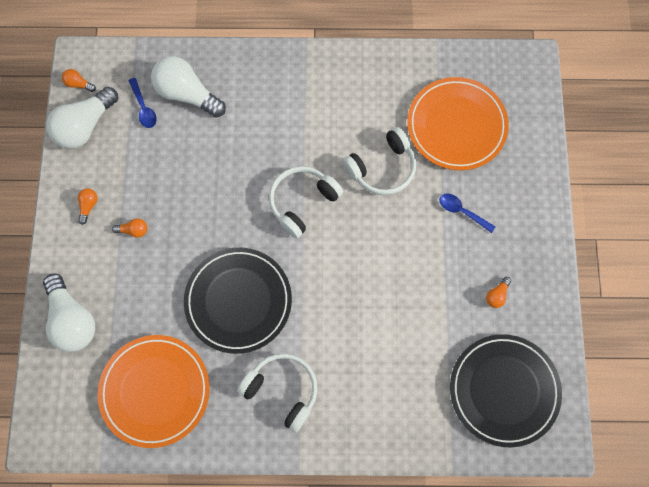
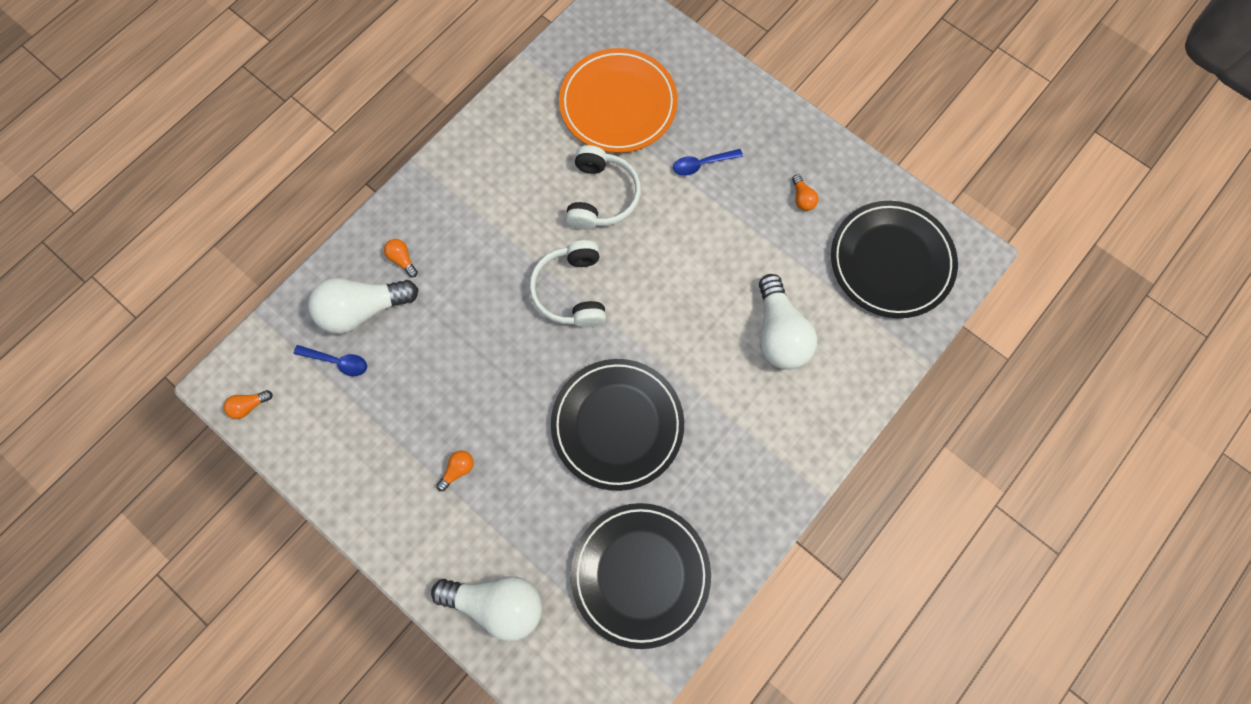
camera: 50 degrees left, 0 degrees up
(85, 126) = (301, 434): white light bulb -> white light bulb (779, 333)
(88, 206) = (391, 496): orange light bulb -> orange light bulb (402, 260)
(155, 391) = (640, 574): orange plate -> black plate
(282, 390) = (738, 452): white headphones -> none

